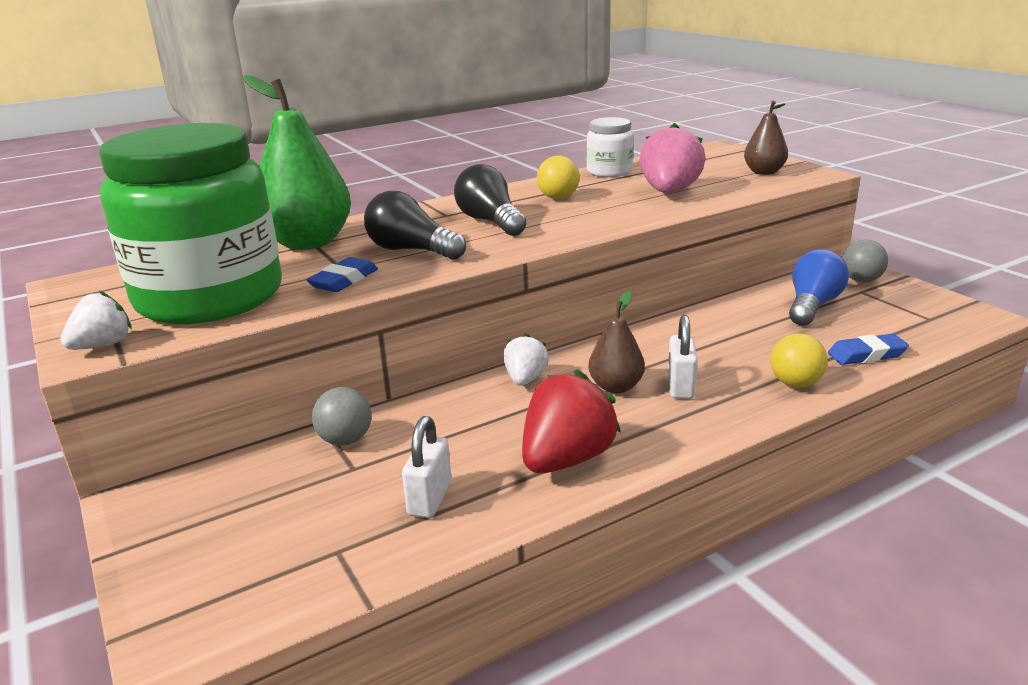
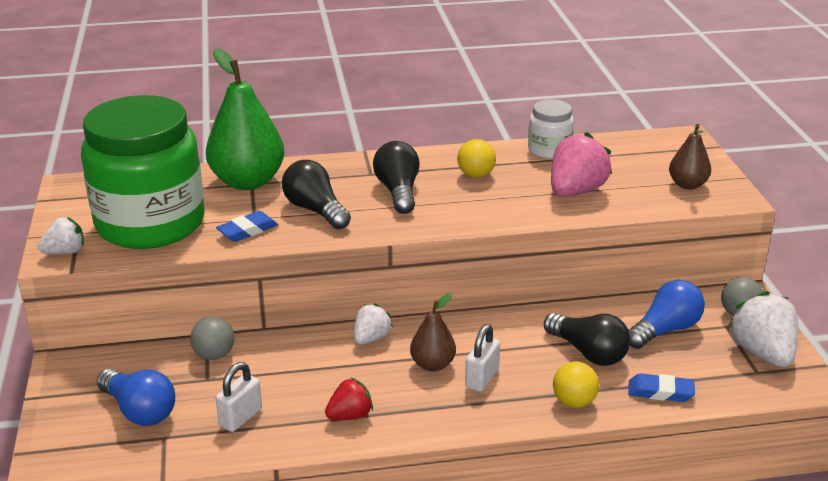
camera: 20 degrees right, 5 degrees up
(282, 528) = (139, 411): none -> blue light bulb
(566, 459) = (350, 415): red strawberry -> red strawberry, size x0.58
(763, 339) = (588, 352): none -> black light bulb
(917, 303) = (762, 353): none -> white strawberry

